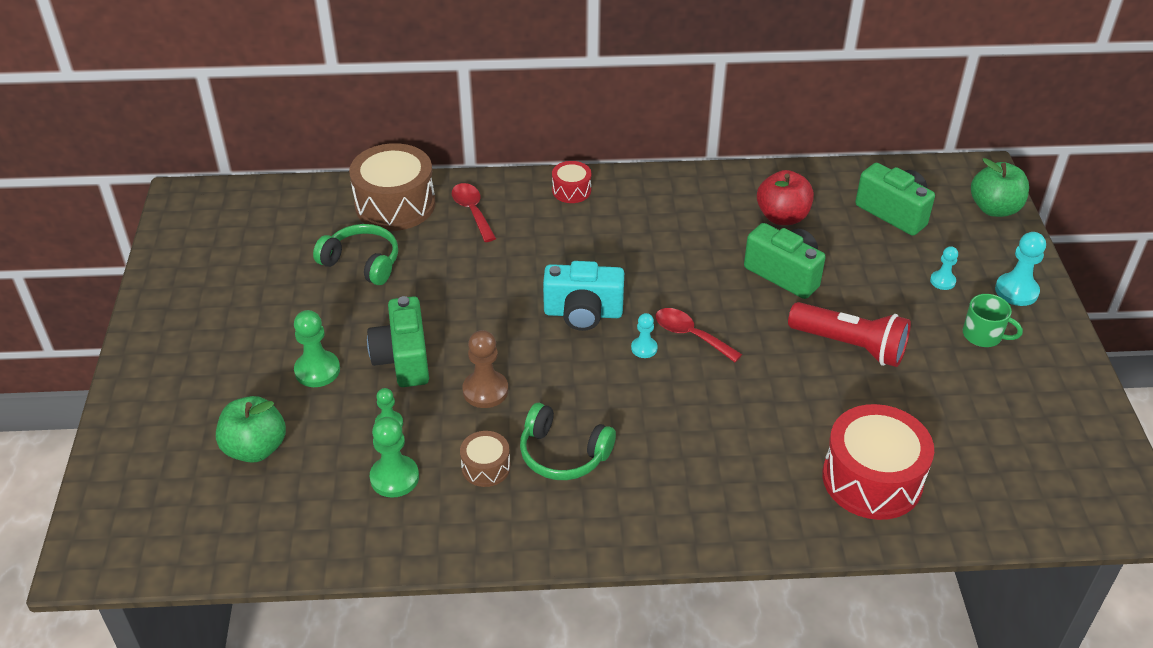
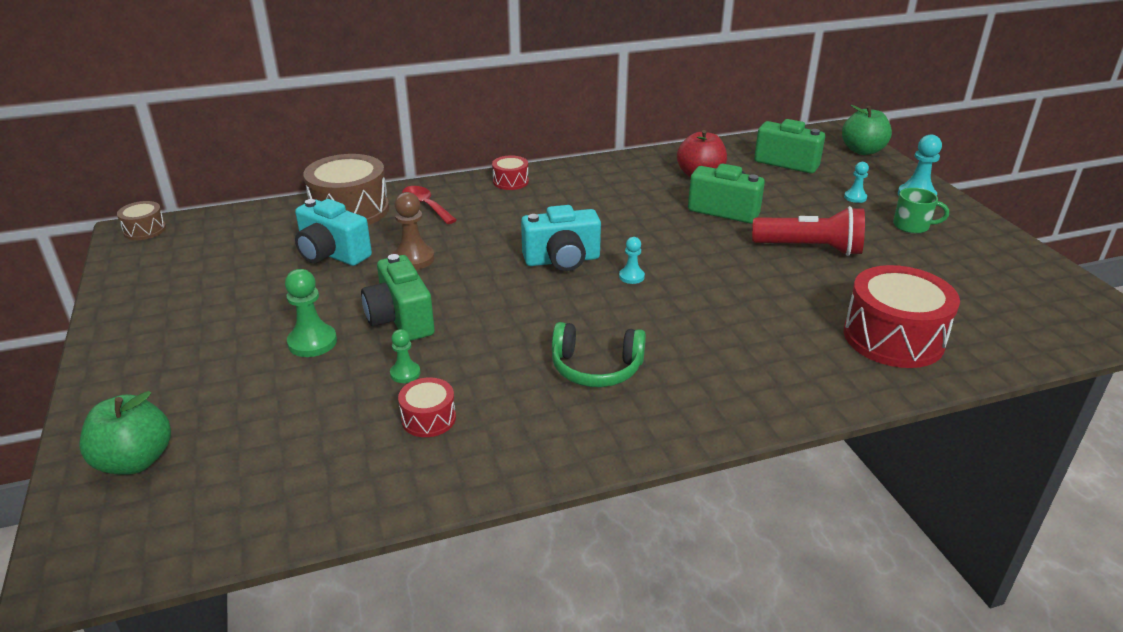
camera: 15 degrees left, 10 degrees down
(255, 448) = (262, 420): green apple -> green apple (135, 461)
(362, 262) = (332, 254): green headphones -> turquoise camera
(394, 478) = (428, 418): green pawn -> red drum
(485, 391) = (495, 331): brown pawn -> brown pawn (413, 259)
(486, 467) = (522, 392): brown drum -> brown drum (145, 230)
(690, 335) = (668, 261): red spoon -> none

